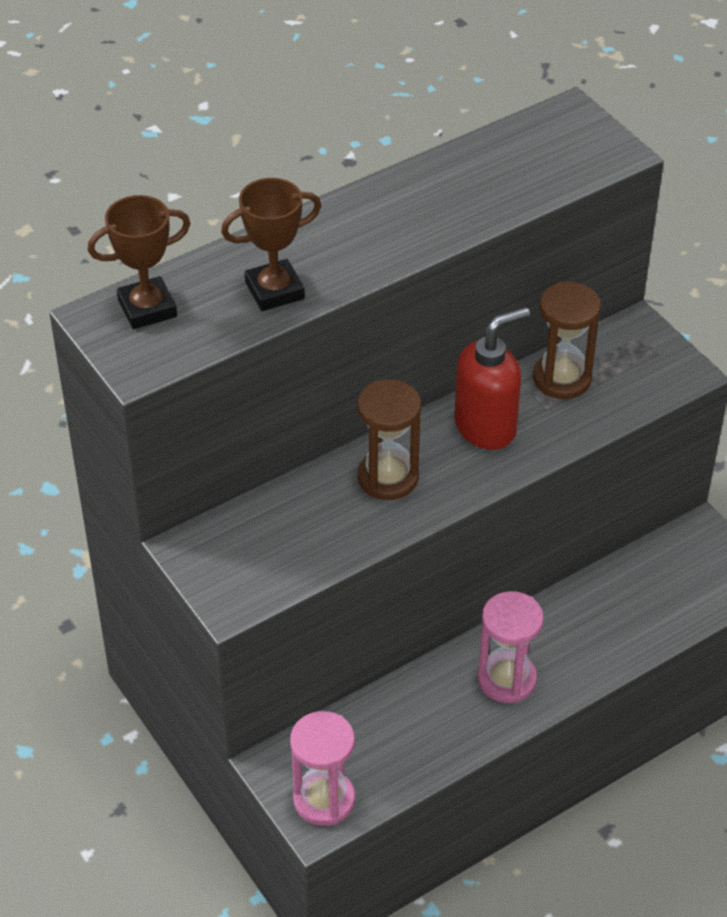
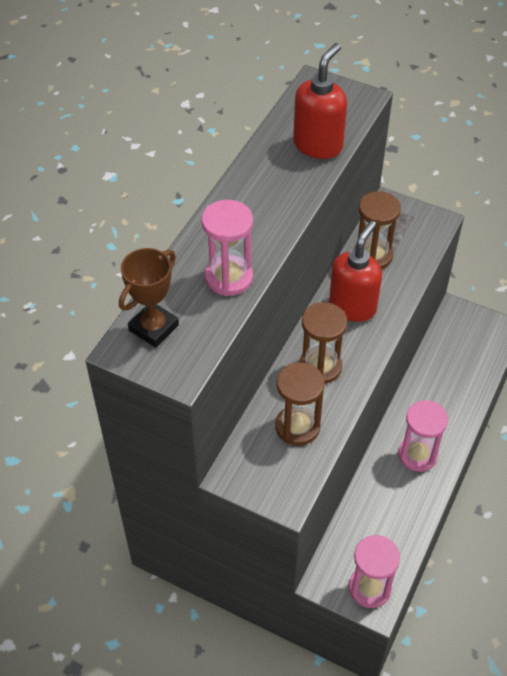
camera: 30 degrees left, 5 degrees up
(274, 290) = (229, 277): brown trophy -> pink hourglass
(306, 531) = (297, 427): none -> brown hourglass
(509, 186) = (318, 145): none -> red soap dispenser

